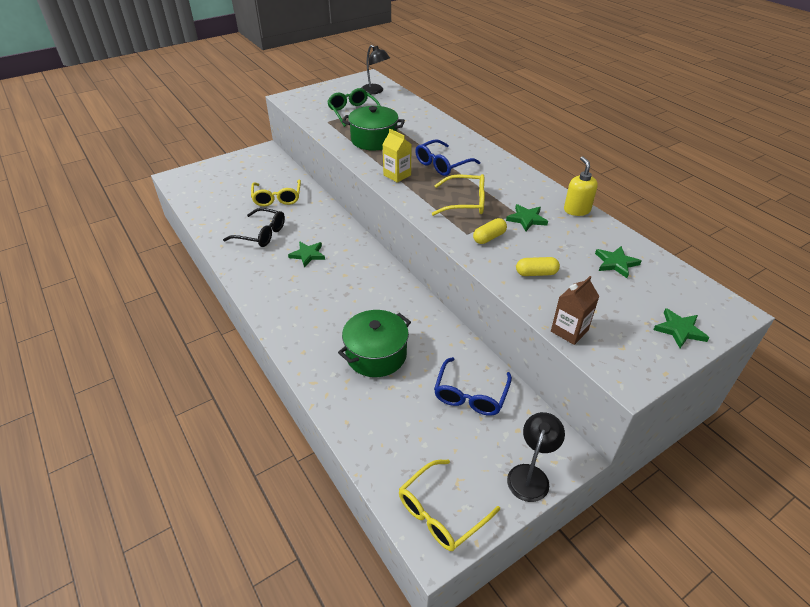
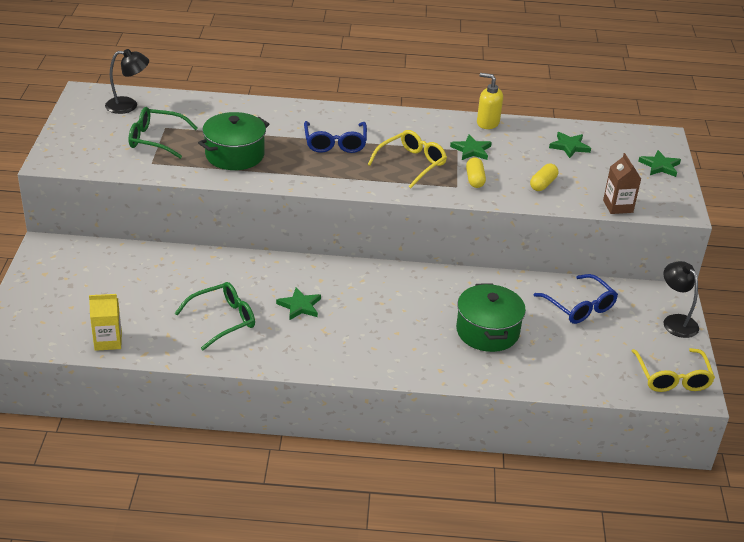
camera: 55 degrees left, 5 degrees down
(261, 234) = (223, 320): black glasses -> green glasses
(277, 198) = (166, 281): yellow glasses -> none
(397, 175) = (320, 174): yellow carton -> yellow carton (108, 341)

